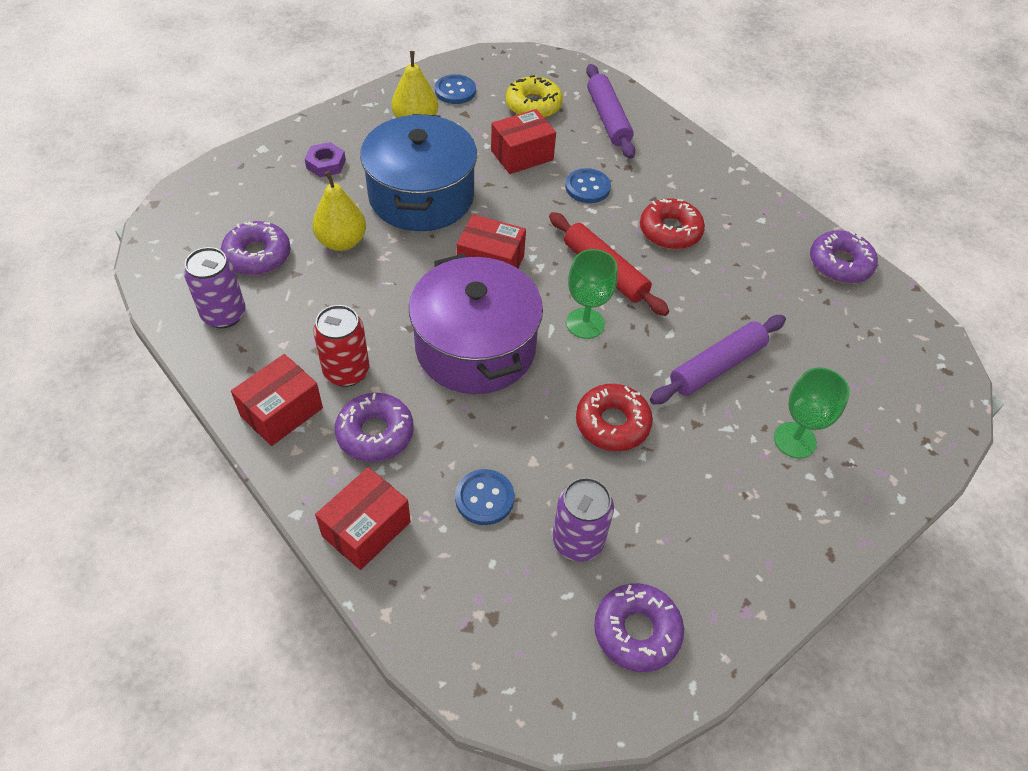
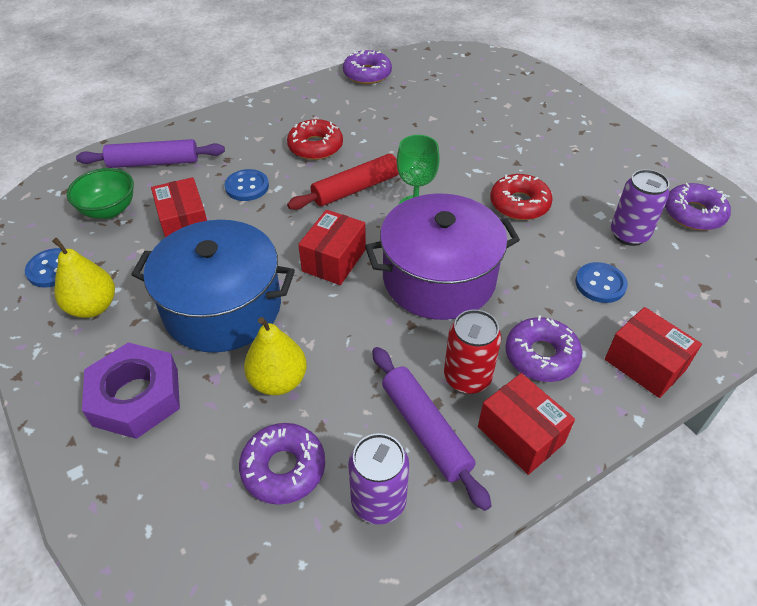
camera: 80 degrees left, 5 degrees down
(326, 164) = (136, 397): purple nut -> purple nut, size x1.90
(533, 105) = (109, 210): yellow donut -> green bowl
(717, 366) = (463, 144): purple rolling pin -> purple rolling pin (425, 430)
(794, 440) = (528, 121): green goblet -> none

